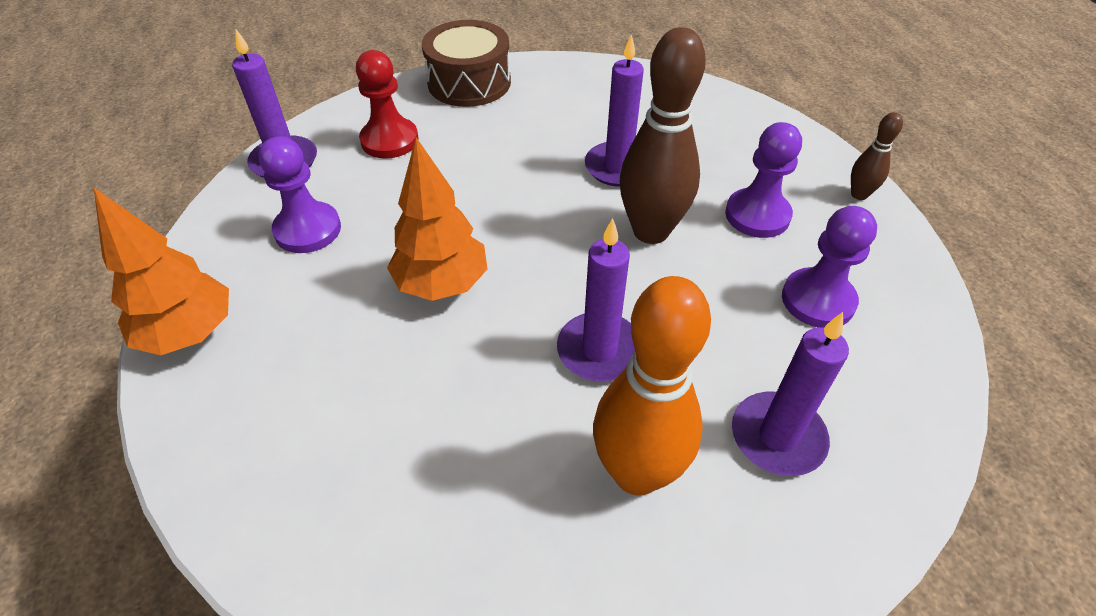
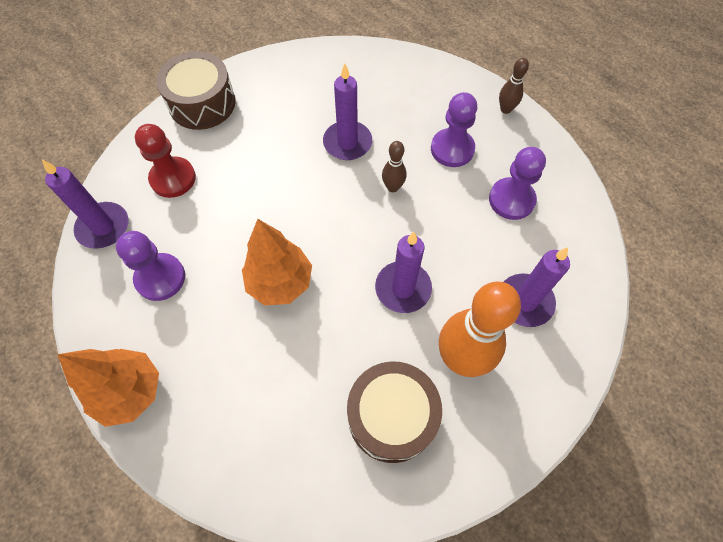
camera: 25 degrees left, 15 degrees up
(490, 506) = (391, 416): none -> brown drum
(651, 231) = (392, 187): brown bowling pin -> brown bowling pin, size x0.47

